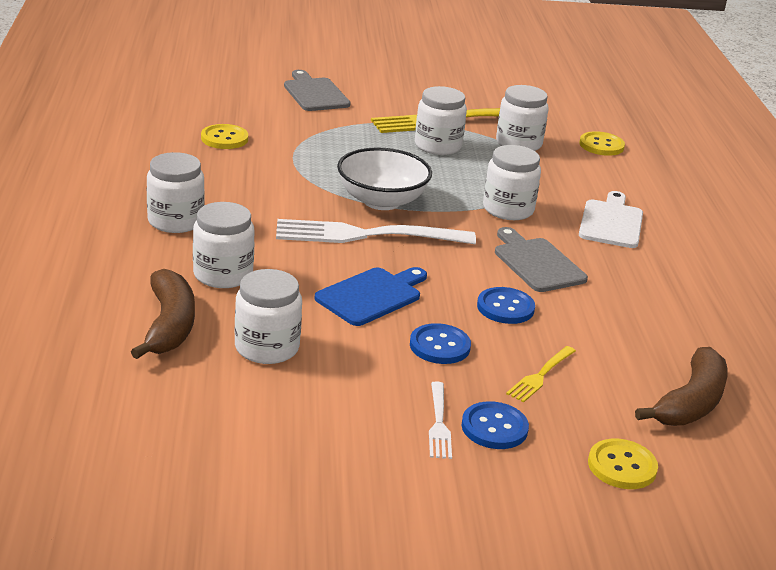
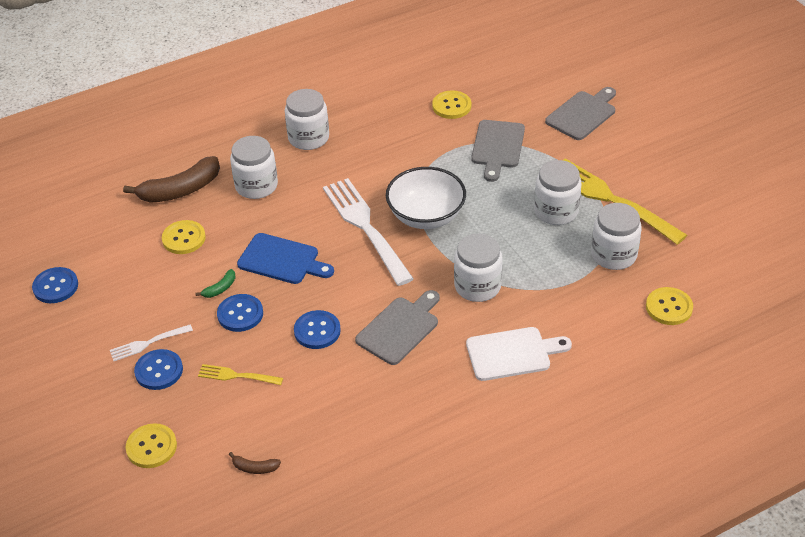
camera: 70 degrees right, 15 degrees up
(261, 473) = (55, 286): none -> blue button
(267, 347) = (184, 238): white jar -> yellow button
(316, 139) = (497, 147): none -> grey cutting board
(384, 347) = (220, 288): none -> green banana
(690, 403) = (255, 468): brown banana -> brown banana, size x0.44

